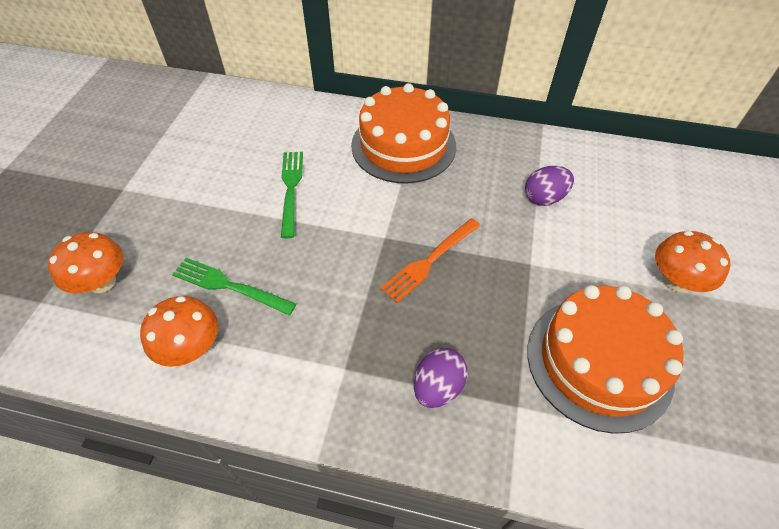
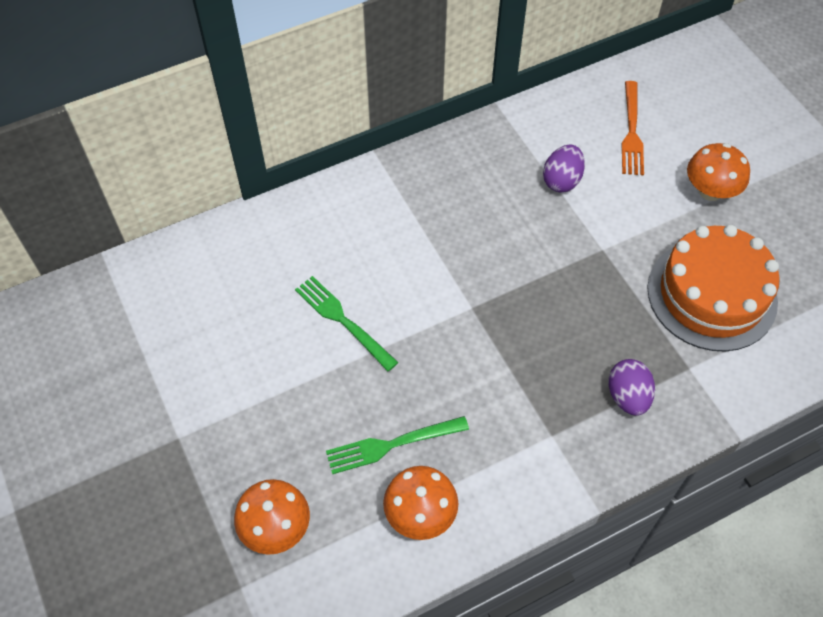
camera: 40 degrees left, 5 degrees up
(403, 145) = (397, 206): orange cake -> none
(429, 261) = (528, 303): orange fork -> orange fork (632, 132)

